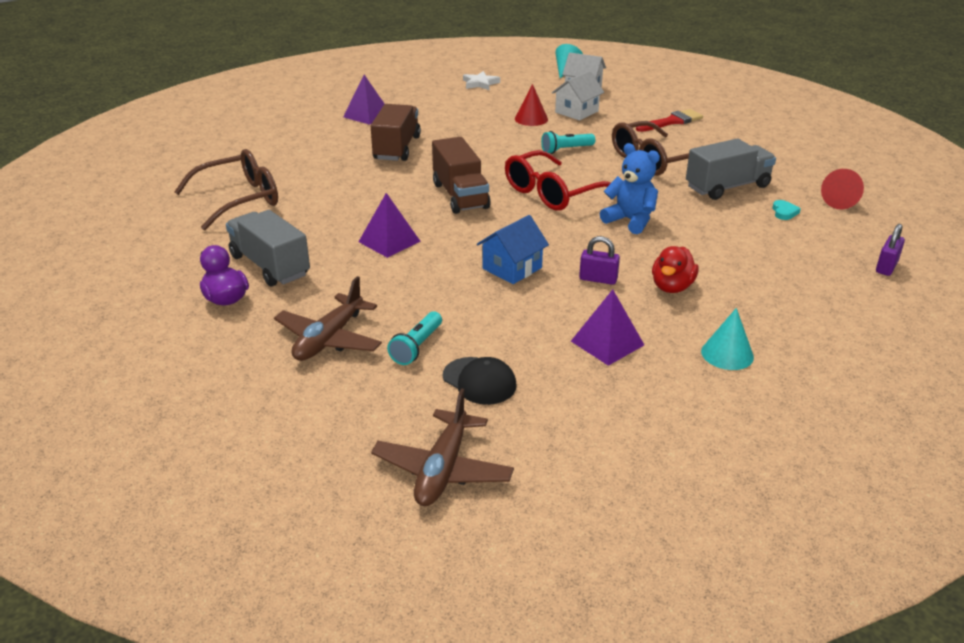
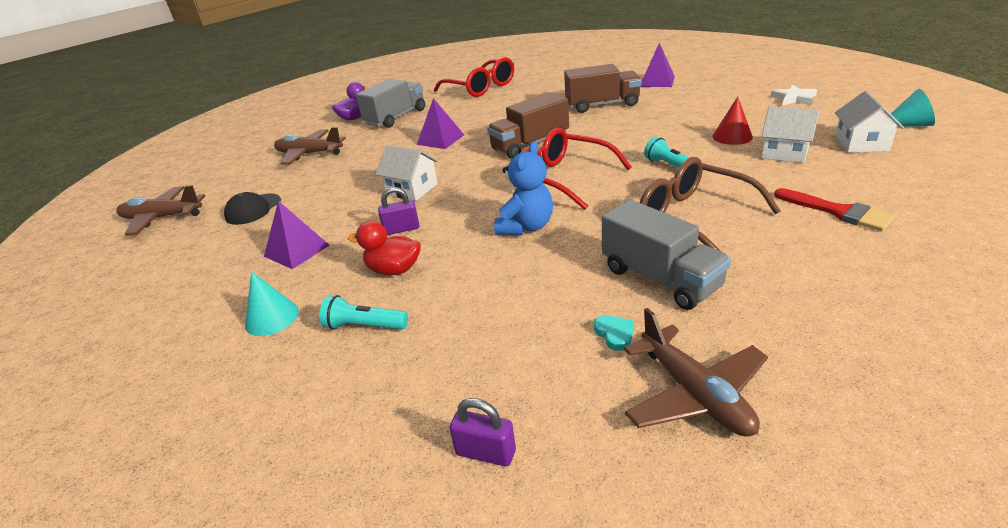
camera: 80 degrees right, 0 degrees up
(239, 199) = (481, 88): brown glasses -> red glasses
(417, 347) = (298, 180): turquoise flashlight -> turquoise flashlight (364, 326)
(512, 268) = (412, 189): blue house -> white house
(598, 279) = (401, 229): purple padlock -> purple padlock turned 75 degrees clockwise
(784, 212) = (615, 334): turquoise heart -> turquoise heart turned 105 degrees counterclockwise
(841, 201) = (694, 394): red cone -> brown plane

